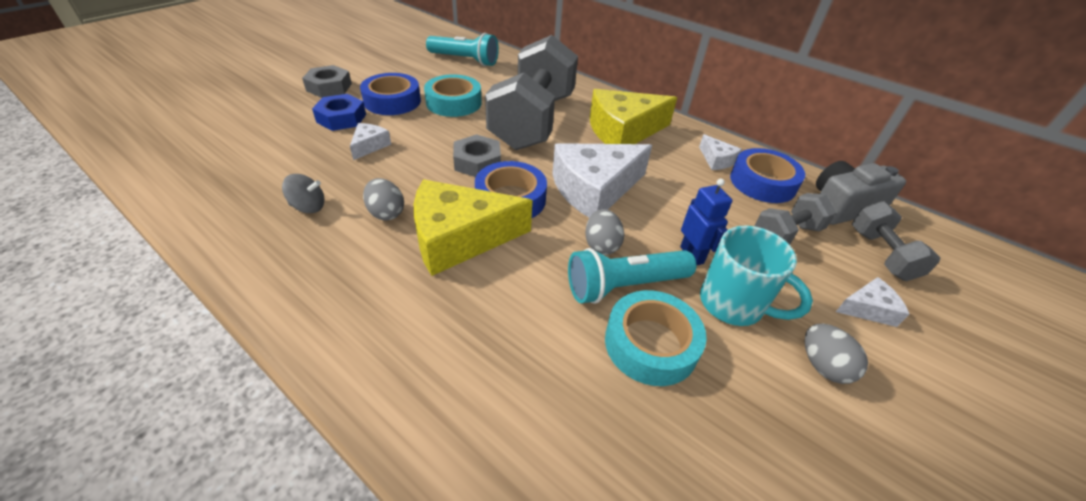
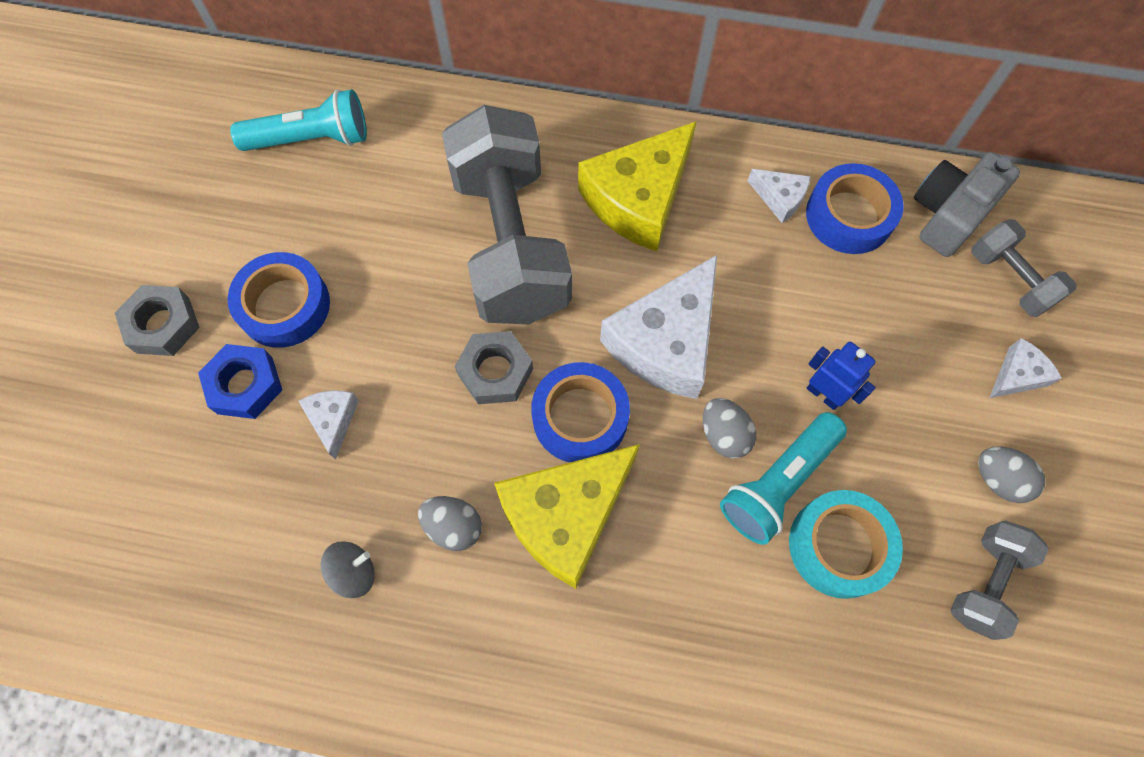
camera: 25 degrees left, 25 degrees up
(454, 103) = (374, 260): turquoise tape -> none
(733, 304) = (893, 445): turquoise mug -> none
(786, 234) = (906, 301): grey dumbbell -> grey dumbbell (985, 582)

